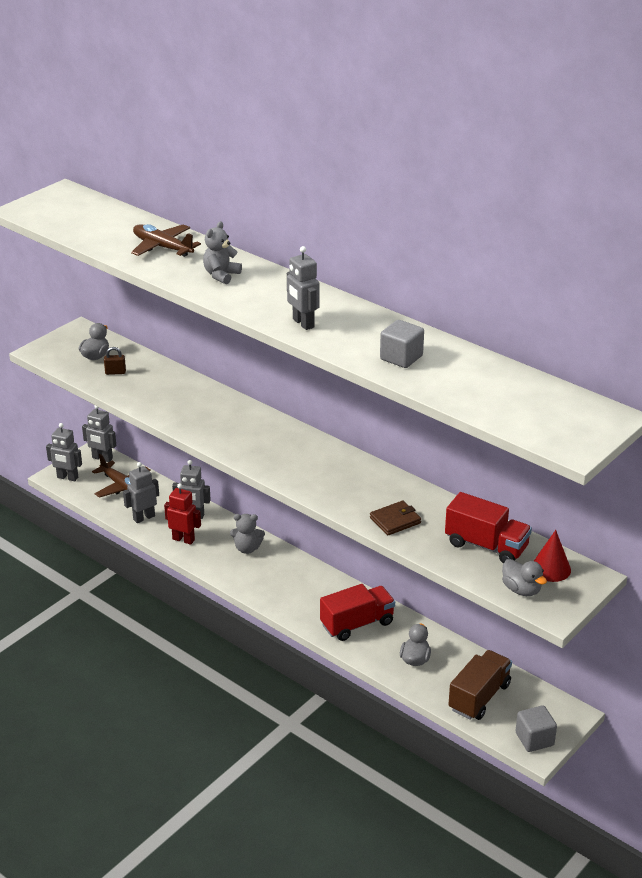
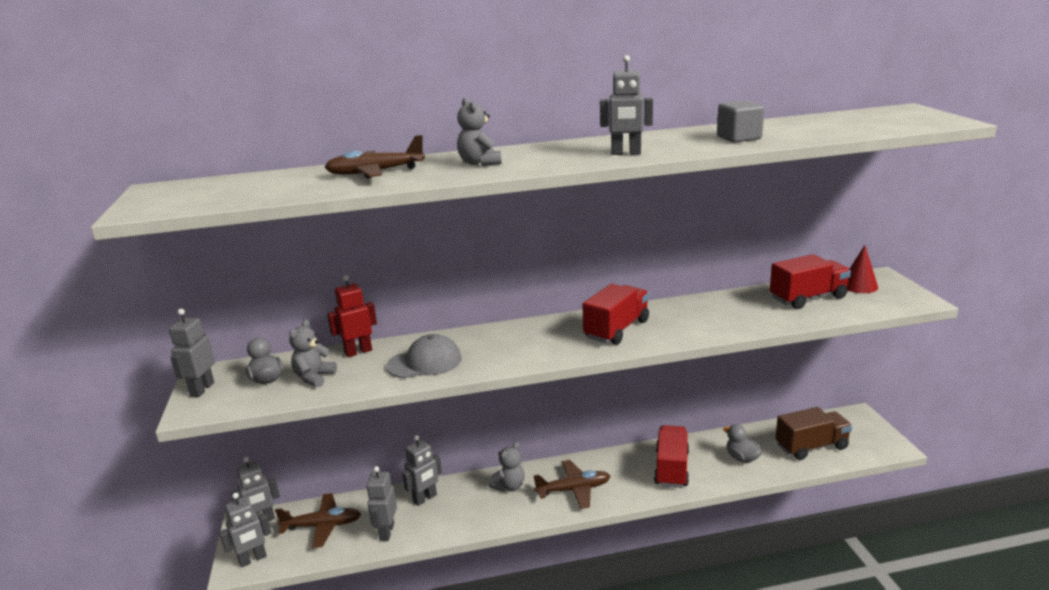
camera: 50 degrees left, 10 degrees down
(62, 340) = (202, 389): none -> grey robot
(115, 372) = (314, 377): brown padlock -> grey teddy bear
(177, 405) = (425, 362): none -> grey cap
(183, 539) = (450, 519): red robot -> red robot (358, 352)
(276, 583) = (574, 489): none -> brown plane
(315, 466) = (616, 329): none -> red truck
(395, 520) = (736, 321): brown wallet -> none
(479, 697) = (811, 447): brown truck -> brown truck turned 90 degrees clockwise
(521, 590) = (880, 303): grey duck -> none
(534, 739) = (878, 442): grey cube -> none

